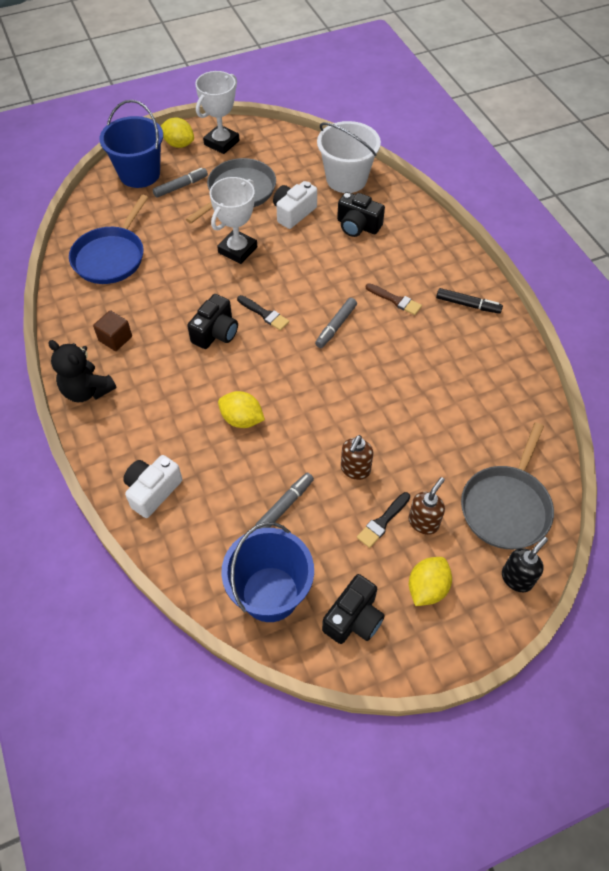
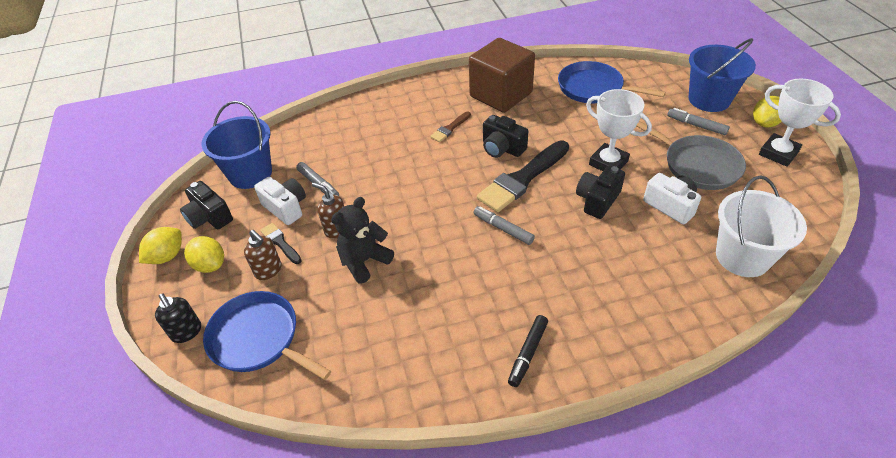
camera: 100 degrees right, 10 degrees down
(87, 390) = (451, 84): black teddy bear -> black teddy bear (364, 261)
(115, 339) = (501, 95): brown cube -> brown cube, size x2.29
(153, 491) = (355, 117): white camera -> white camera (286, 208)
(181, 186) = (696, 125): grey marker -> grey marker turned 150 degrees clockwise
(242, 419) = (406, 162): yellow lemon -> yellow lemon (167, 256)
(264, 314) = (522, 179): black brush -> black brush, size x2.07
(357, 226) = (657, 260): black camera -> black camera (597, 200)
(395, 300) = (537, 282): brown brush -> brown brush (450, 128)
(506, 506) = (258, 338): grey pan -> blue pan

